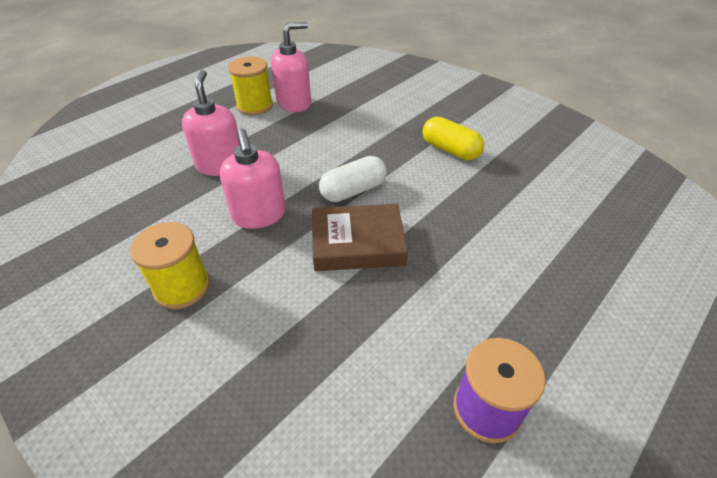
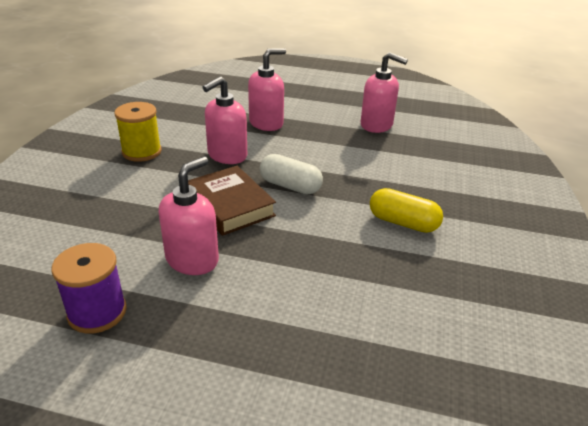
camera: 60 degrees right, 10 degrees down
(255, 106) = (351, 111): yellow spool -> none
(433, 300) = (192, 259): none -> pink soap dispenser
(450, 150) = (403, 222): yellow capsule -> yellow capsule turned 75 degrees counterclockwise

